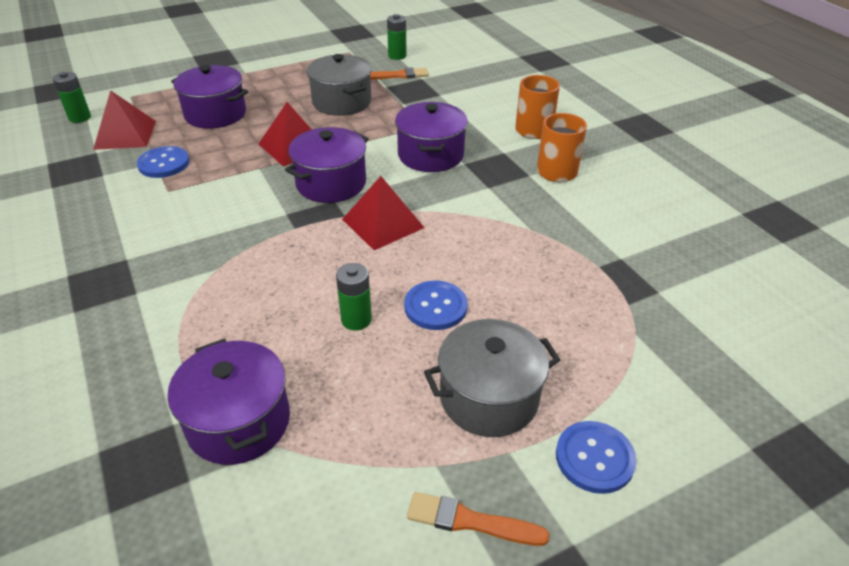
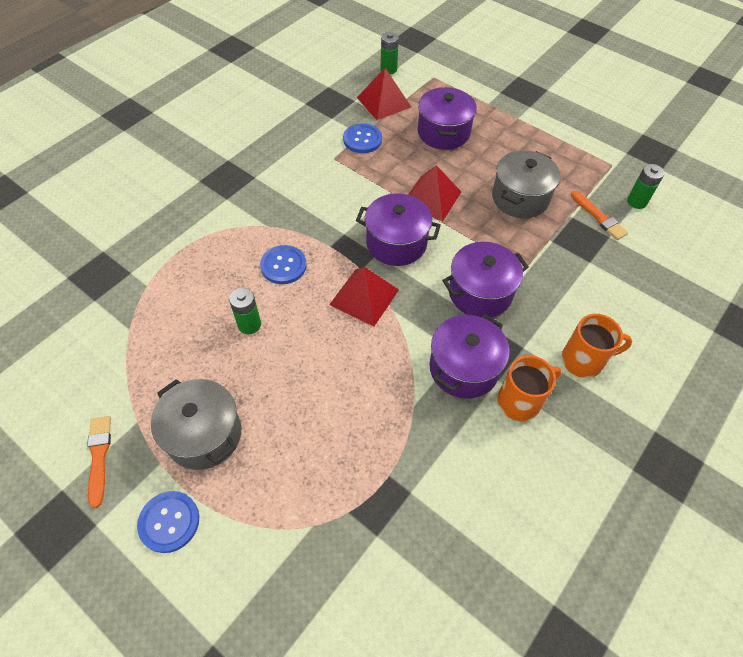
camera: 65 degrees right, 15 degrees up
(238, 422) = (140, 302): purple pot -> purple pot (463, 368)
(435, 307) = (283, 368): blue button -> blue button (283, 266)

